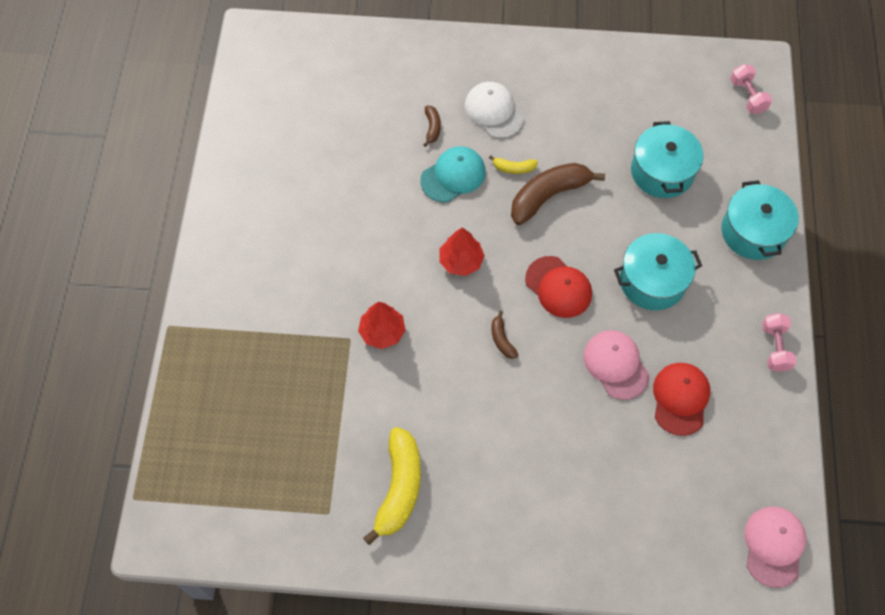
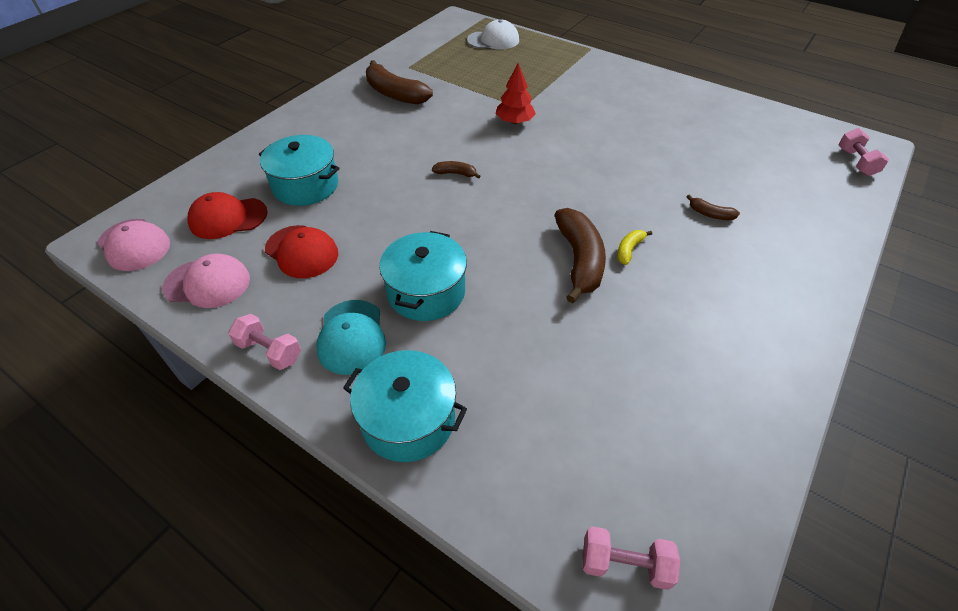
camera: 120 degrees right, 15 degrees down
(289, 44) = (856, 162): none -> pink dumbbell
(399, 488) = (394, 94): yellow banana -> brown banana
(453, 176) = (642, 207): turquoise cap -> turquoise cap (351, 337)
(461, 261) = (547, 179): red tree -> none
(494, 111) = (713, 265): white cap -> white cap (493, 40)
(558, 287) = (475, 224): red cap -> red cap (228, 218)
(616, 365) = (371, 226): pink cap -> pink cap (207, 283)
(662, 172) = (552, 373): turquoise pot -> turquoise pot (305, 185)

